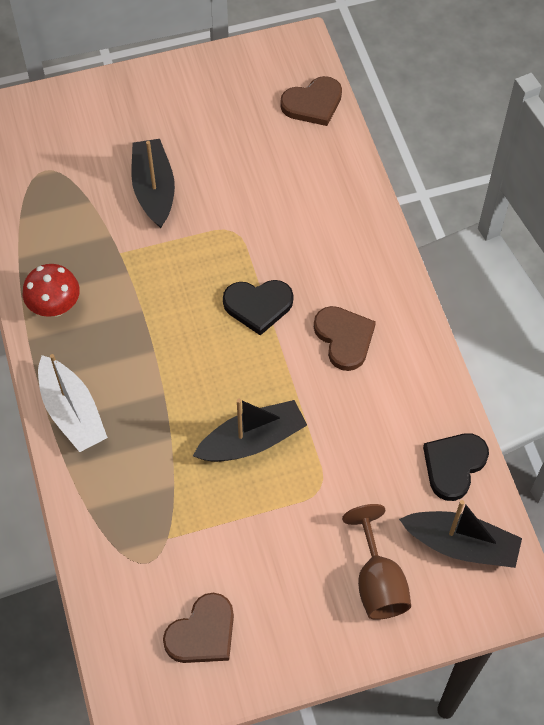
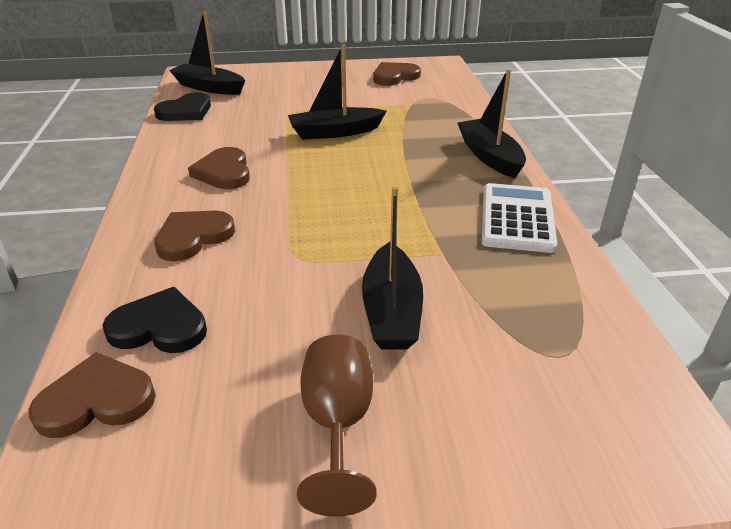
camera: 170 degrees left, 25 degrees down
(55, 307) = (516, 218): red mushroom -> white calculator
(72, 412) = (489, 156): white boat -> black boat
(258, 306) = (296, 199): black heart -> black heart (159, 327)
(326, 241) = (193, 237): none -> brown heart
(378, 582) = (273, 82): brown goblet -> brown goblet (338, 424)

